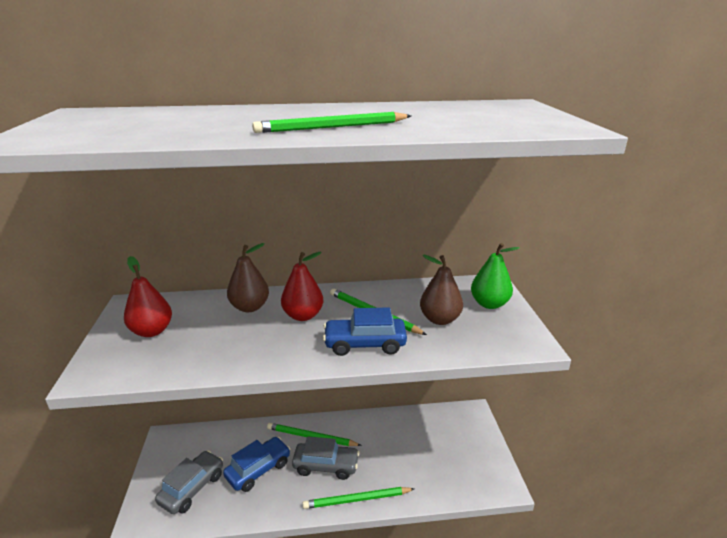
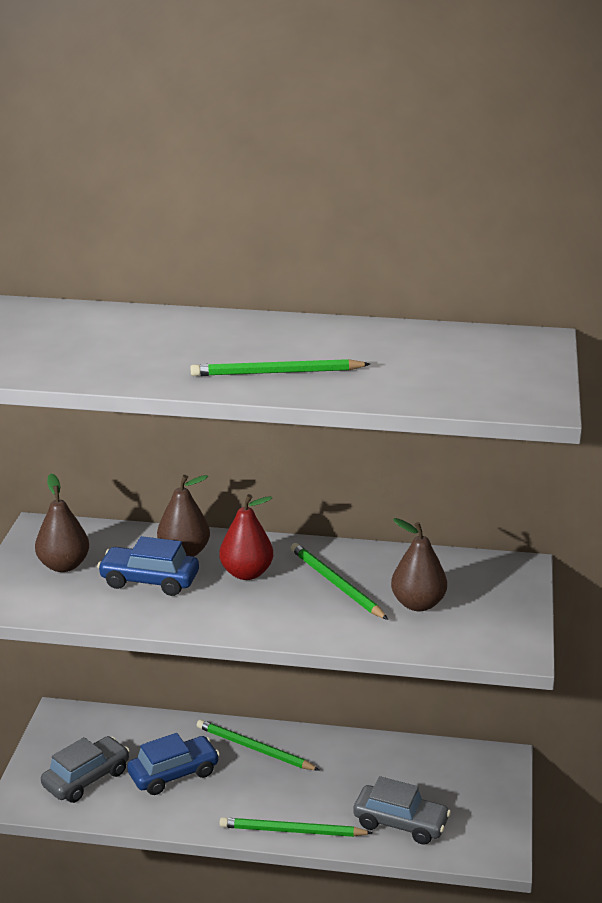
camera: 15 degrees right, 0 degrees up
(152, 331) = (64, 565): red pear -> brown pear
(326, 466) = (264, 786): grey car -> grey car (400, 823)
(365, 344) = (308, 619): blue car -> blue car (149, 581)
(489, 304) = (497, 594): green pear -> none

